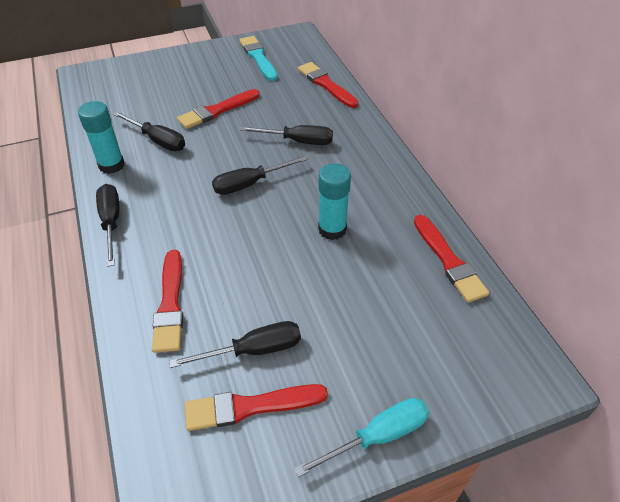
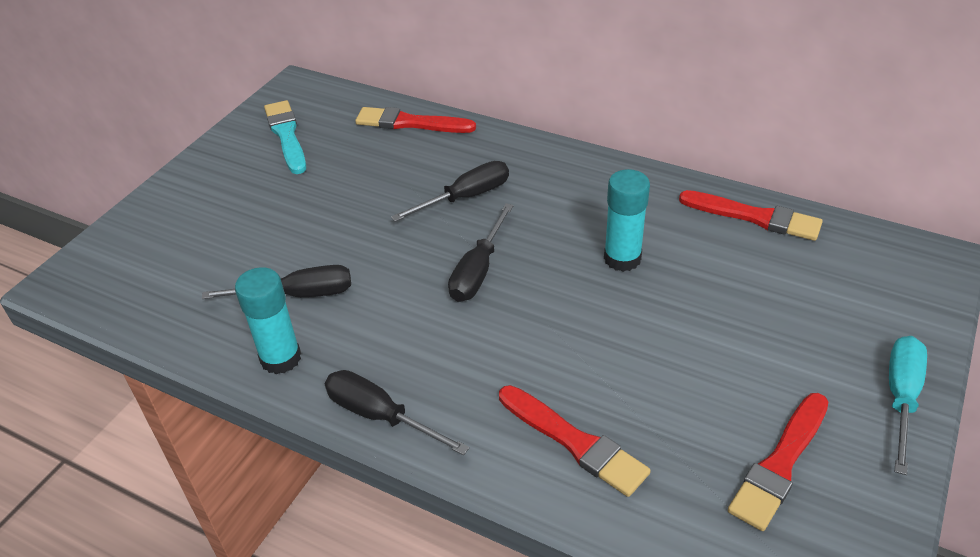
camera: 40 degrees left, 5 degrees down
(217, 111) = (324, 220): red brush -> none
(253, 350) = (712, 416): black screwdriver -> none
(258, 57) = (286, 135): turquoise brush -> turquoise brush turned 45 degrees clockwise

